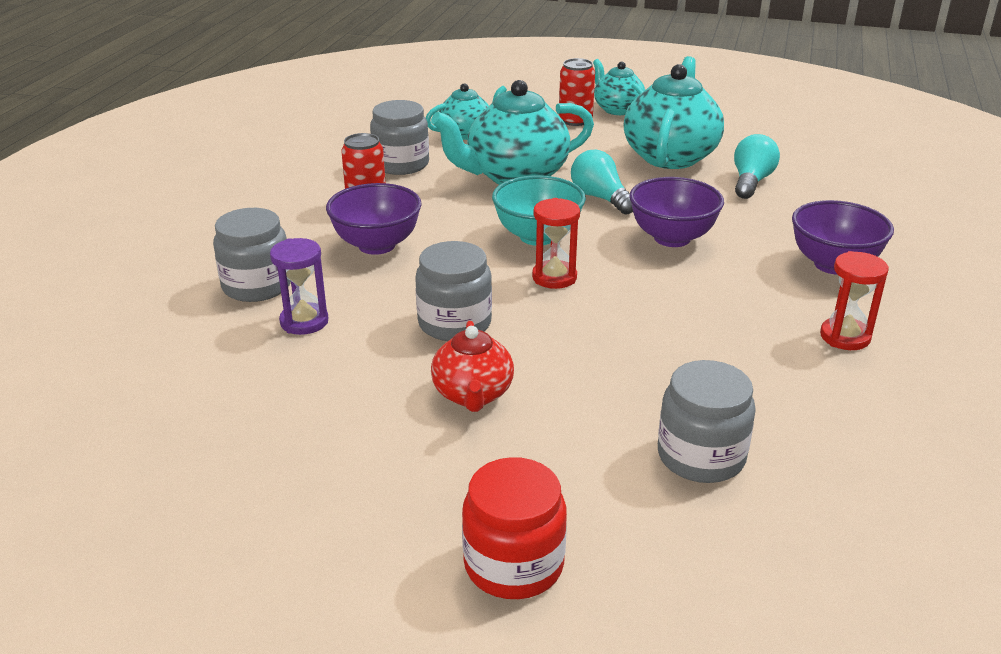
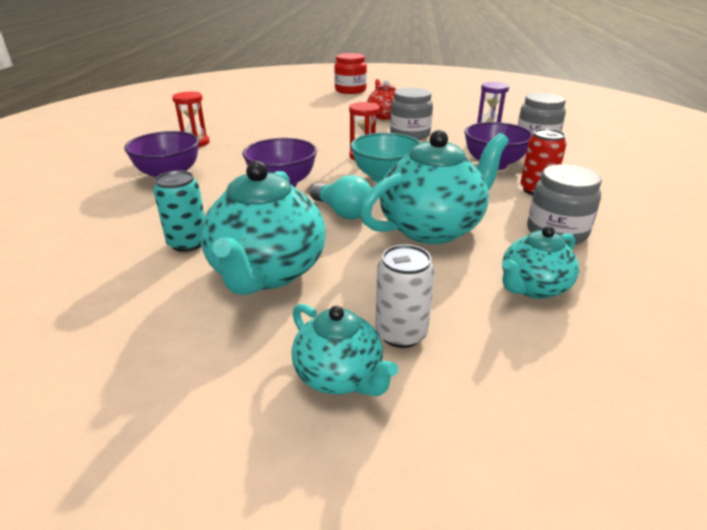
camera: 170 degrees right, 0 degrees up
(575, 120) = (401, 333): red can -> white can
(701, 456) = (286, 109): grey jar -> none
(751, 182) = (188, 243): turquoise light bulb -> turquoise can

